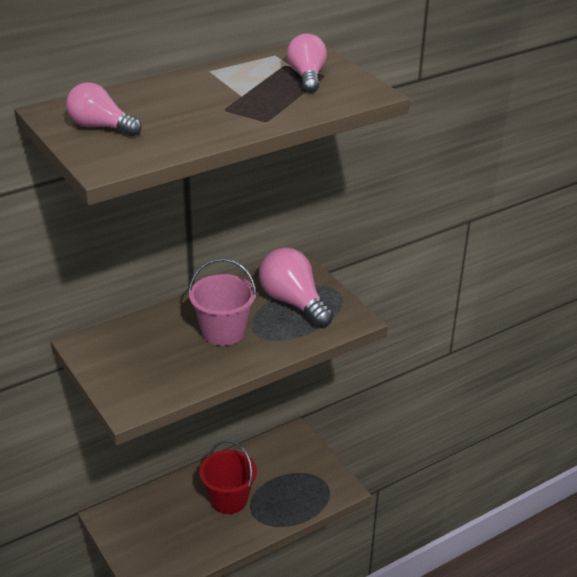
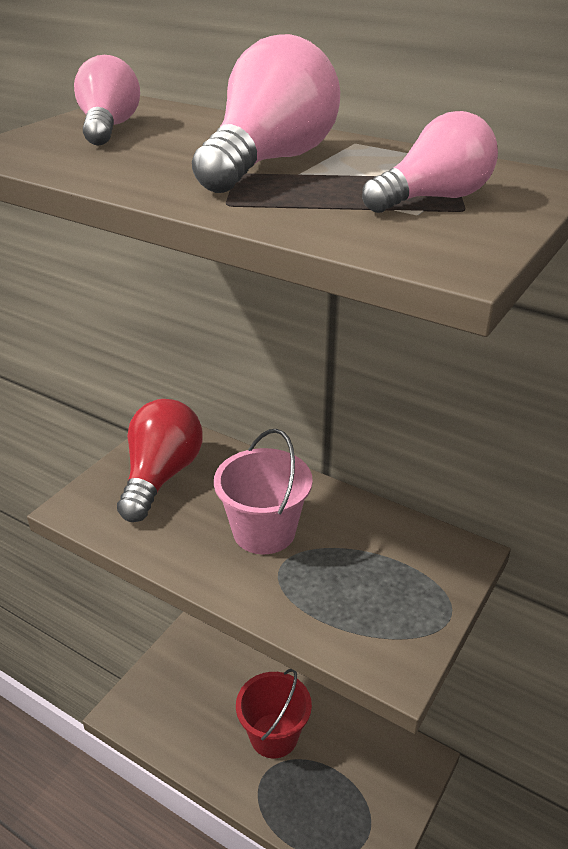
camera: 65 degrees right, 0 degrees up
(131, 360) = (161, 476): none -> red light bulb
(293, 302) = (379, 577): pink light bulb -> pink light bulb (269, 162)

